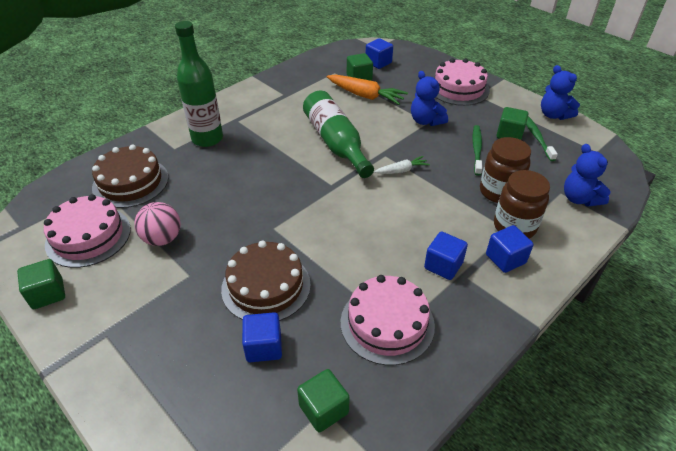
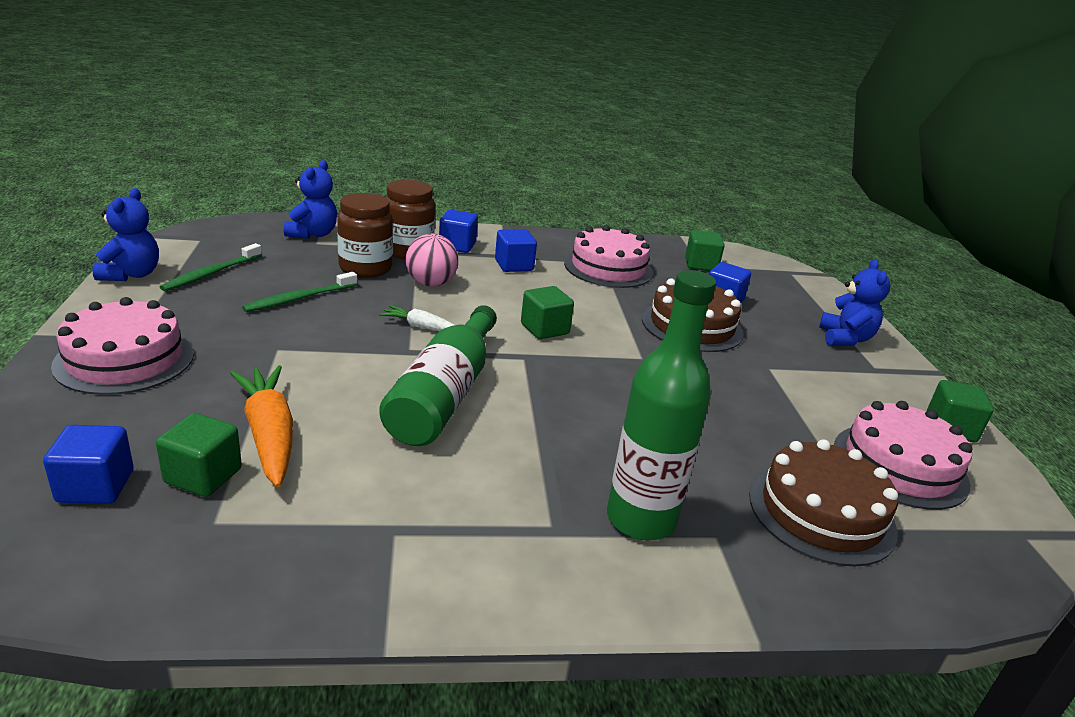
camera: 145 degrees left, 15 degrees down
(162, 238) = (789, 412): pink ball -> pink ball (431, 283)
(426, 121) = (277, 351): blue teddy bear -> blue teddy bear (845, 339)
(509, 134) = (230, 289): green cube -> green cube (544, 329)

